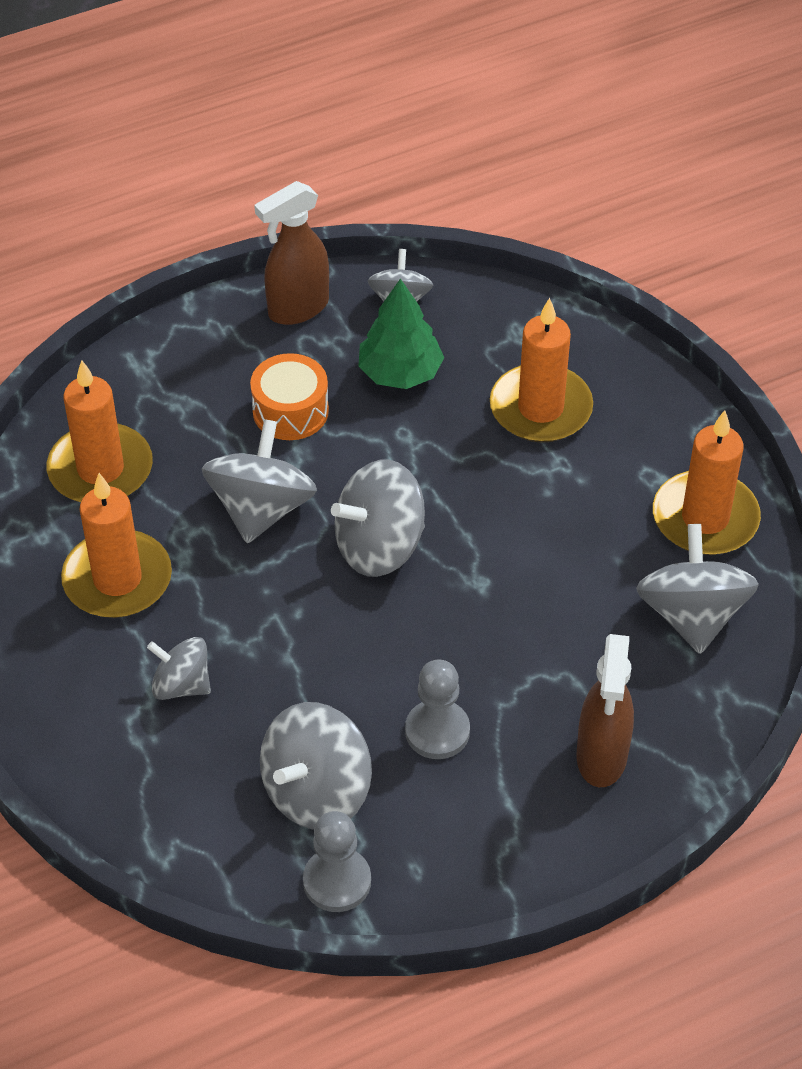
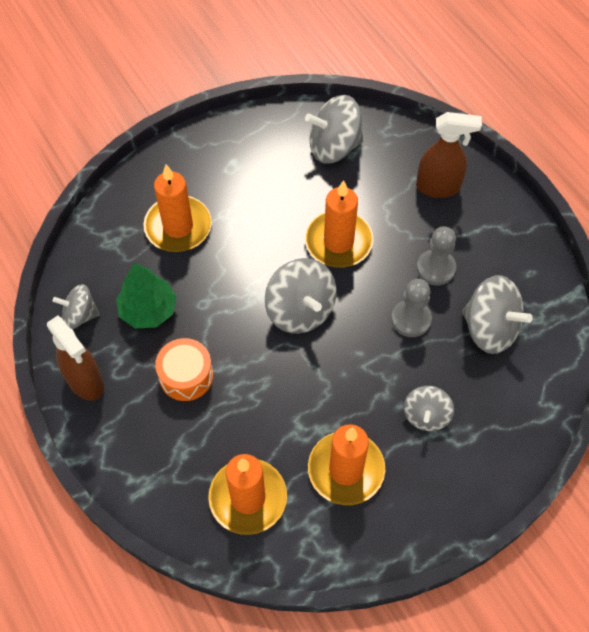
camera: 95 degrees left, 10 degrees up
(261, 509) = (275, 384): grey spinning top -> none
(337, 881) = (547, 312): grey pawn -> grey pawn (411, 319)
(705, 518) = (262, 140): orange candle -> orange candle (338, 242)

